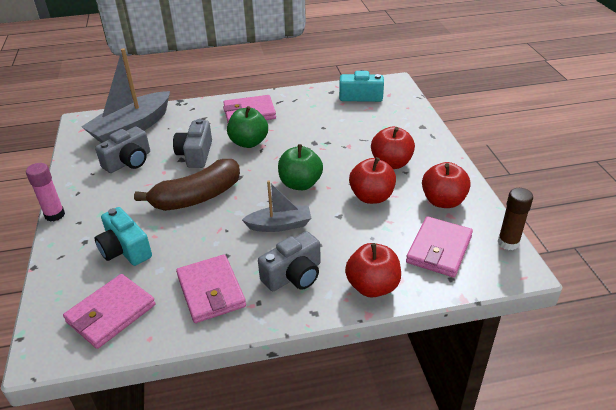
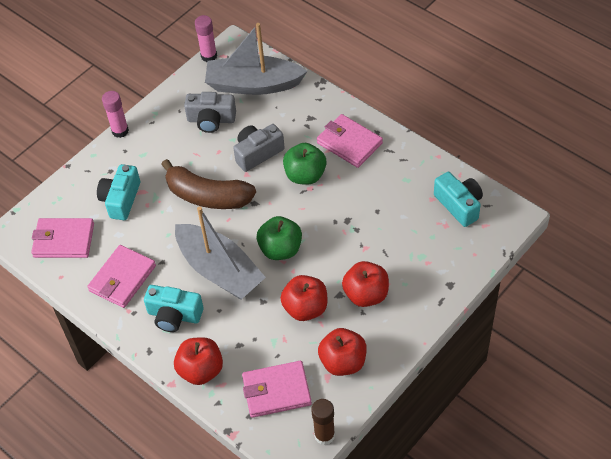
camera: 55 degrees right, 15 degrees up
(69, 136) = (209, 56): none -> pink glue stick
(279, 225) = (219, 270): grey boat -> grey boat, size x1.78
(293, 275) = (174, 315): grey camera -> turquoise camera

